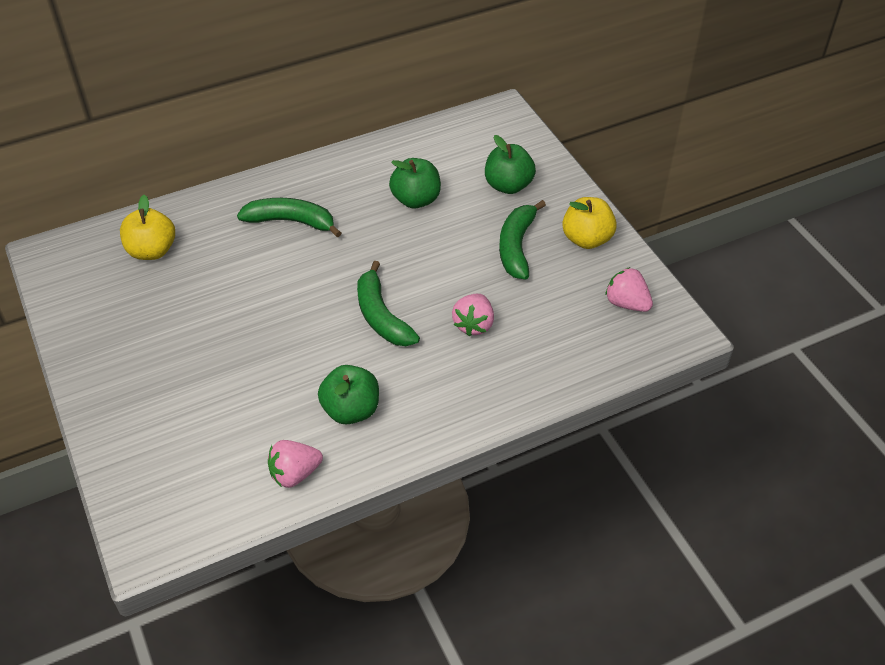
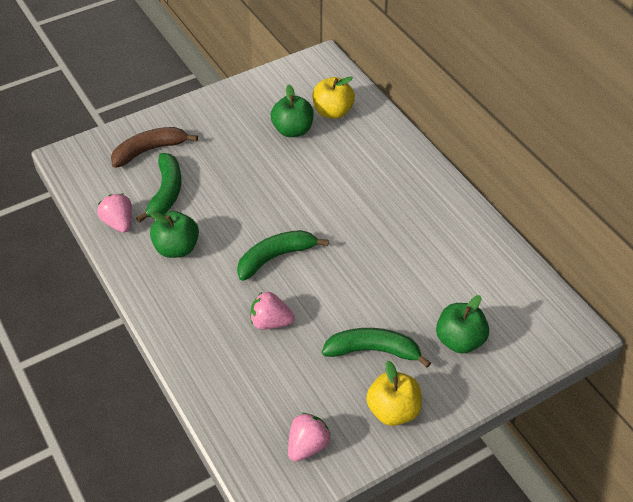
camera: 85 degrees right, 0 degrees up
(163, 442) = (149, 150): none -> brown banana
(291, 221) = (379, 187): green banana -> green banana (166, 192)
(416, 199) = (423, 268): green apple -> green apple (292, 130)

